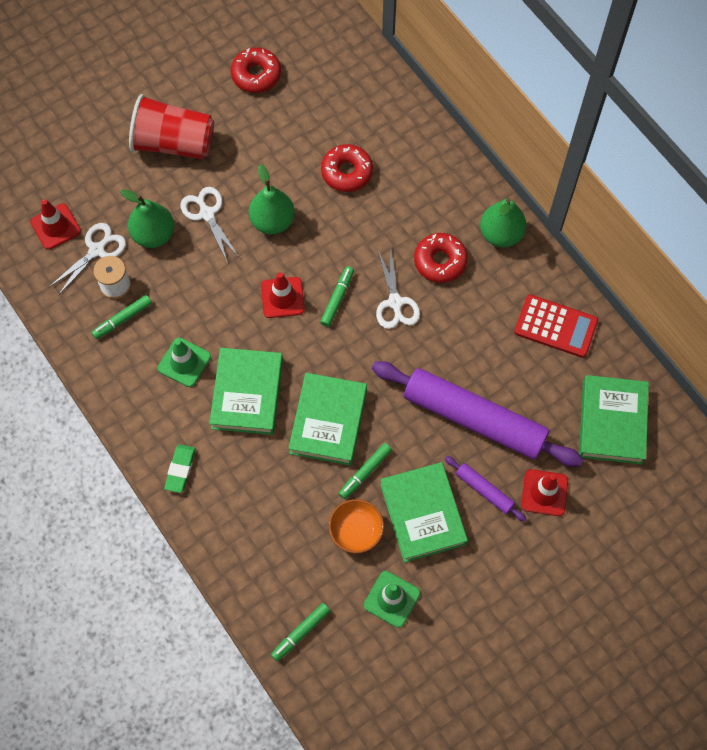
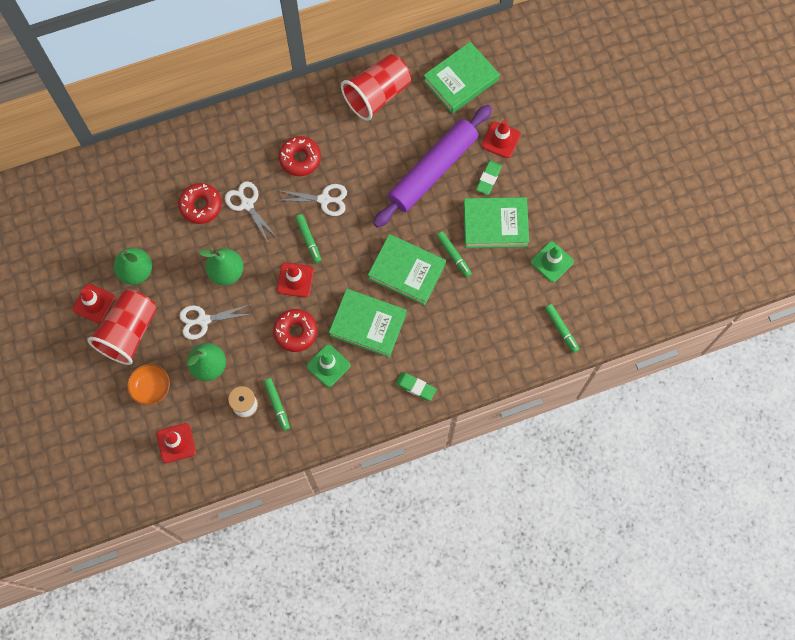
camera: 75 degrees left, 5 degrees up
(96, 250) = (209, 414): white scissors -> white scissors (247, 204)
(199, 99) = (94, 303): none -> red traffic cone
(256, 75) = (86, 253): red donut -> red donut (296, 332)
(337, 299) = (308, 240): green marker -> green marker turned 150 degrees counterclockwise
(356, 531) = (496, 273): orange bowl -> orange bowl (151, 388)
(484, 490) = (488, 178): purple rolling pin -> green eraser
(501, 234) = (291, 110): green pear -> green pear (136, 271)
(555, 326) = (377, 95): red calculator -> red cup
(612, 422) = (461, 80): green book -> green book turned 60 degrees counterclockwise

